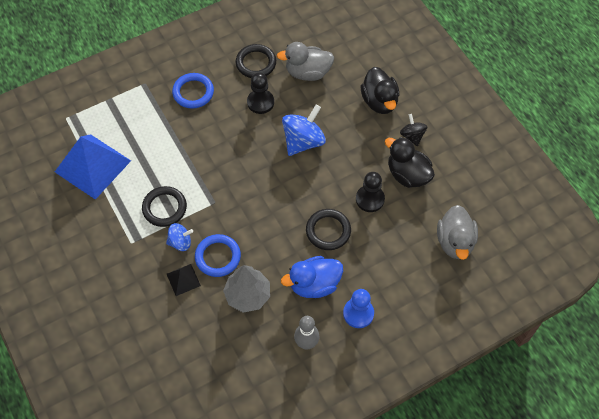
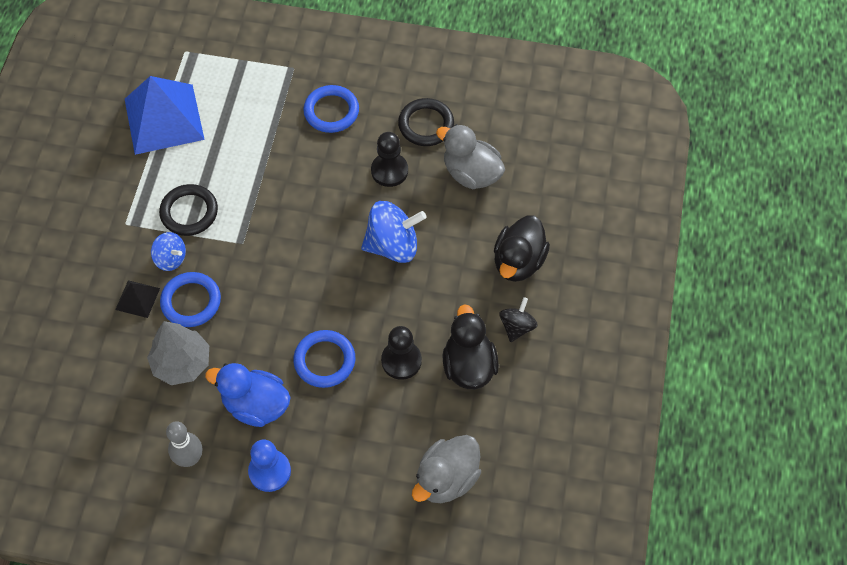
camera: 40 degrees right, 0 degrees up
(328, 231) = (324, 360): black ring -> blue ring

